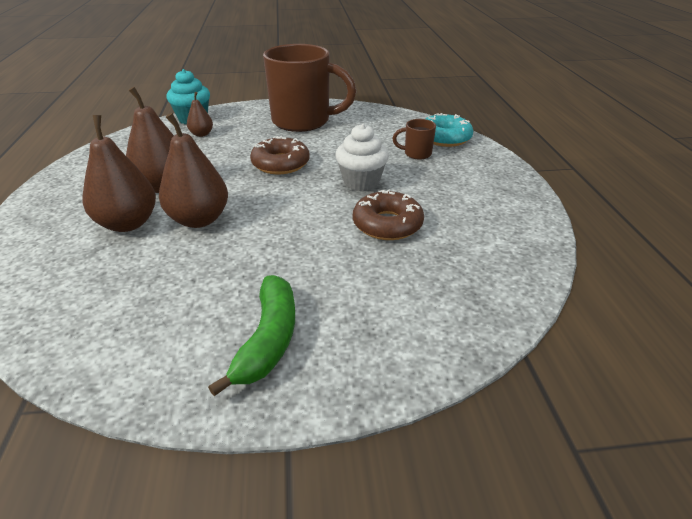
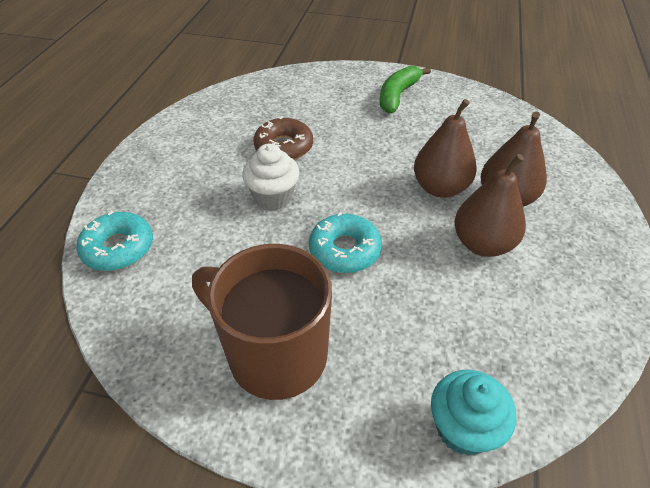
camera: 160 degrees left, 10 degrees up
(201, 134) = (444, 359): brown pear -> none
(280, 164) = (344, 250): brown donut -> turquoise donut
(416, 154) = (181, 226): brown mug -> none

